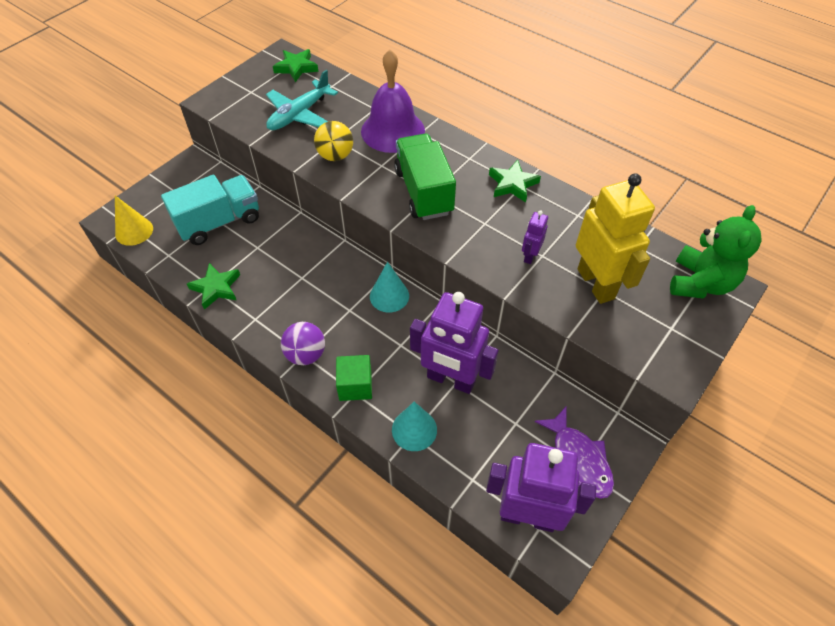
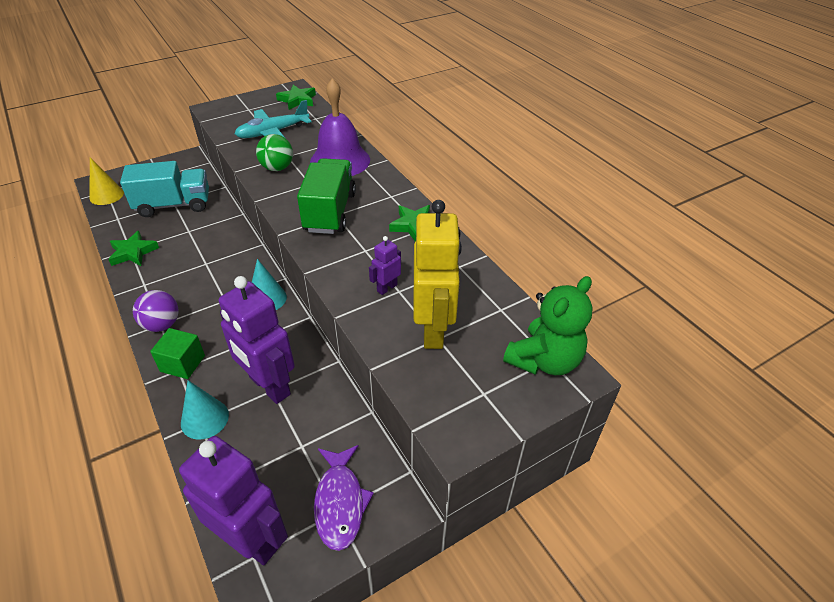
camera: 20 degrees right, 10 degrees down
(335, 156) = (277, 168): yellow ball -> green ball

